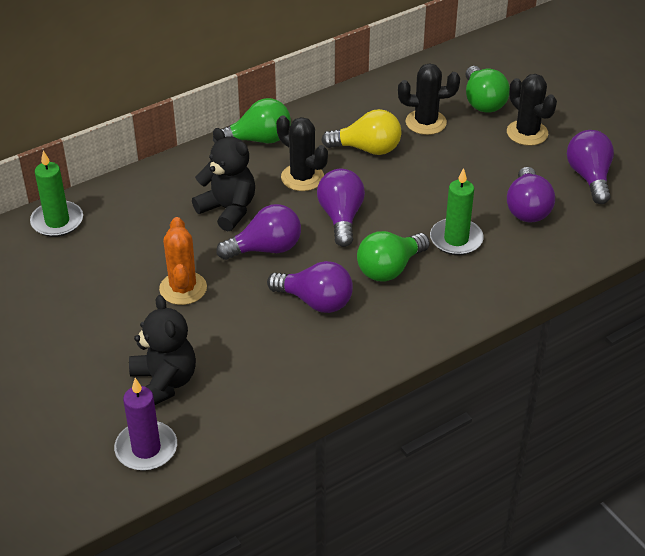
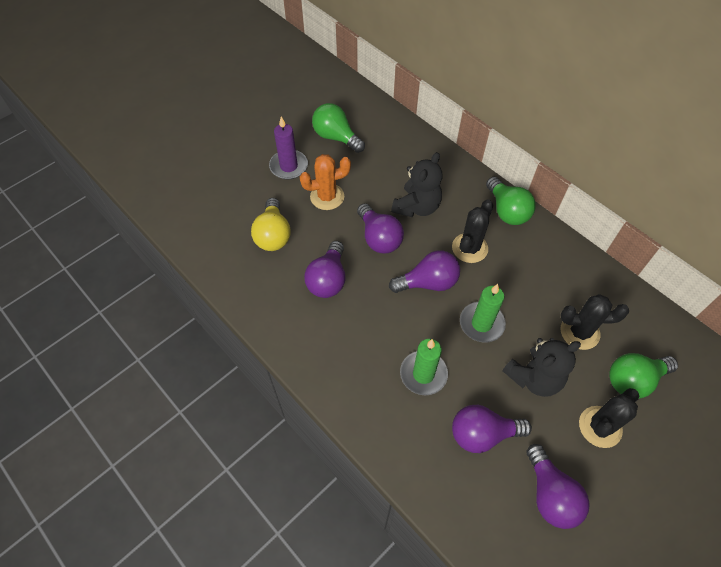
camera: 80 degrees right, 15 degrees up
(57, 221) = (378, 116): green candle -> green candle (481, 323)
(146, 449) = (180, 207): purple candle -> purple candle (288, 166)
(164, 383) = (237, 204): black teddy bear -> black teddy bear (534, 377)
(367, 149) = (523, 289): yellow light bulb -> yellow light bulb (273, 235)
(389, 268) = (375, 326): green light bulb -> green light bulb (336, 137)
(426, 122) = (579, 332): black cactus -> black cactus turned 75 degrees counterclockwise
(589, 177) = (550, 494): purple light bulb -> purple light bulb turned 90 degrees clockwise

